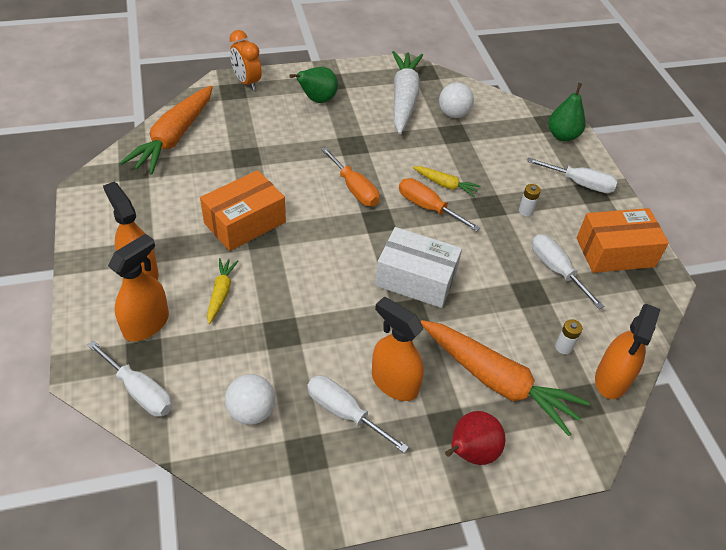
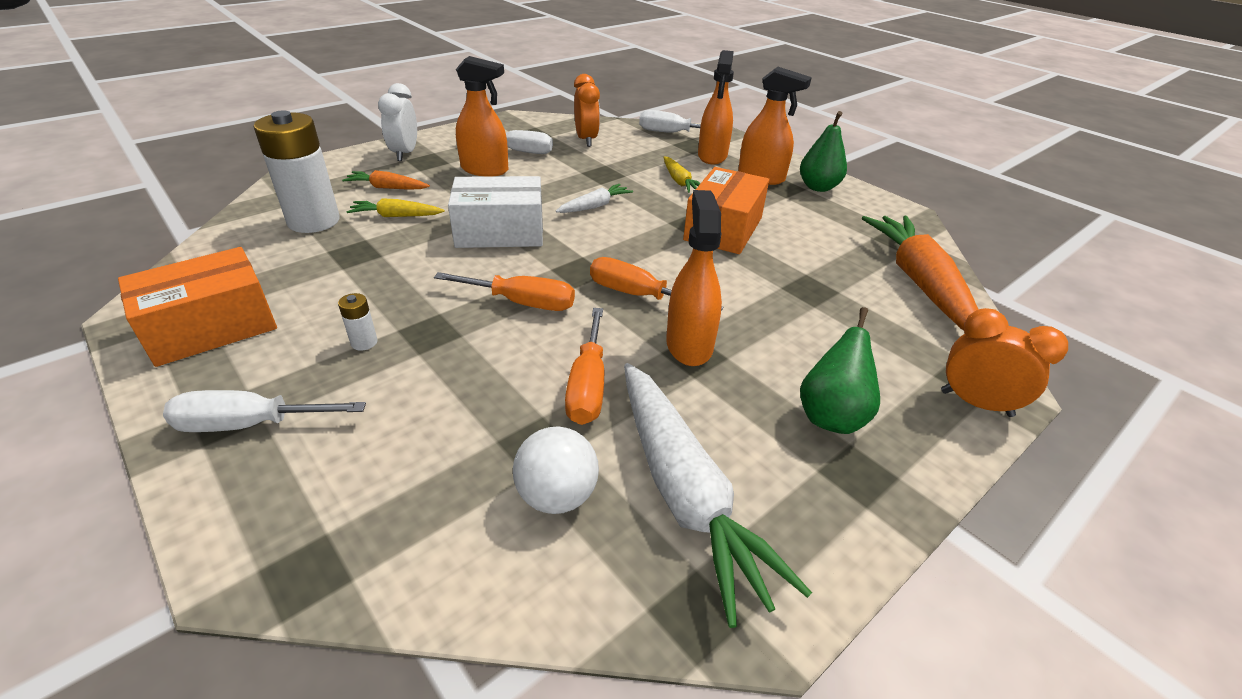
camera: 155 degrees right, 10 degrees down
(251, 411) = (586, 140): white ball -> orange clock
(323, 284) = (595, 206): none -> white carrot
(417, 148) = (588, 385): none -> orange screwdriver
(445, 185) = (510, 341): yellow carrot -> yellow carrot (396, 216)
(470, 453) = (405, 154): red pear -> white clock
(497, 381) = (387, 188): orange carrot -> orange carrot, size x0.48
(556, 270) = (316, 283): white screwdriver -> none
(562, 136) = (271, 540): green pear -> green pear (818, 187)
(563, 347) = (314, 221): white battery -> white battery, size x2.49
(611, 379) = (260, 212): orange spray bottle -> orange spray bottle (689, 345)

